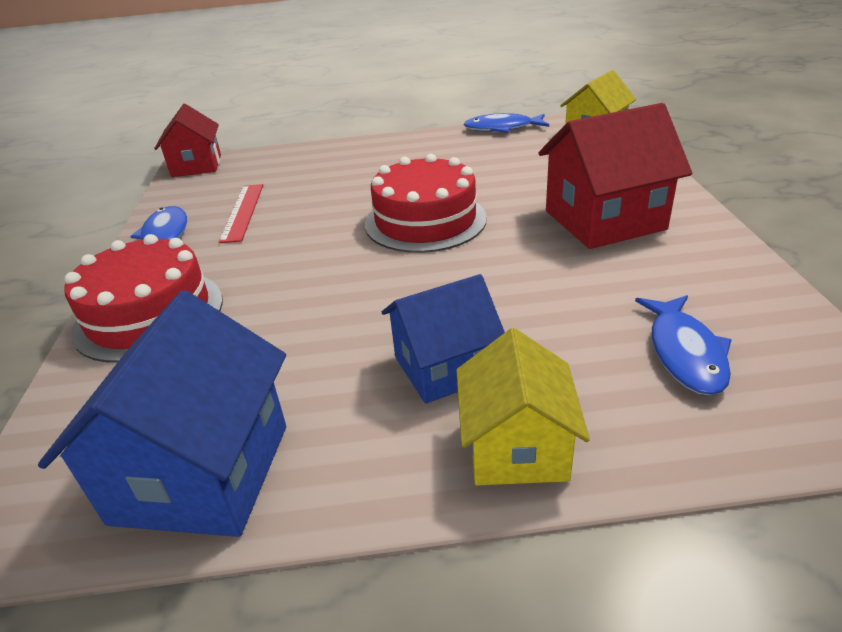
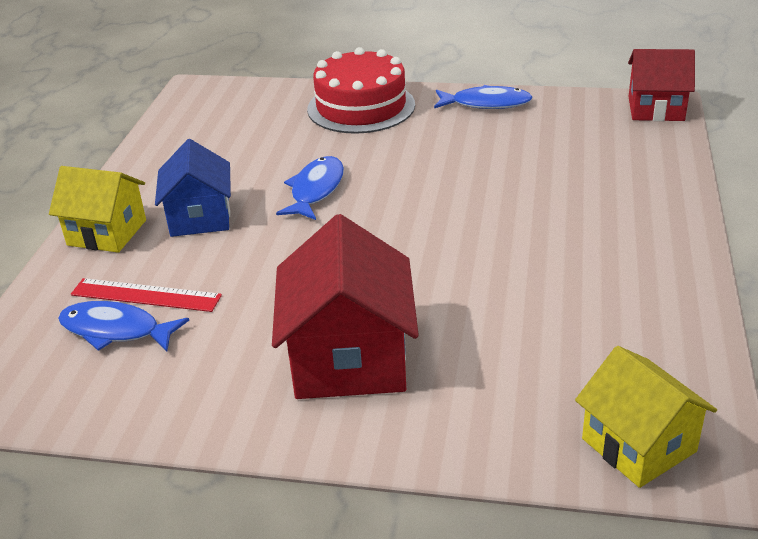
camera: 105 degrees right, 0 degrees up
(202, 473) = (186, 133): blue house -> none
(242, 212) = (516, 137): red ruler -> red ruler (145, 295)
(425, 221) = (428, 237): red cake -> none
(502, 128) = (702, 349): blue fish -> blue fish (315, 190)

